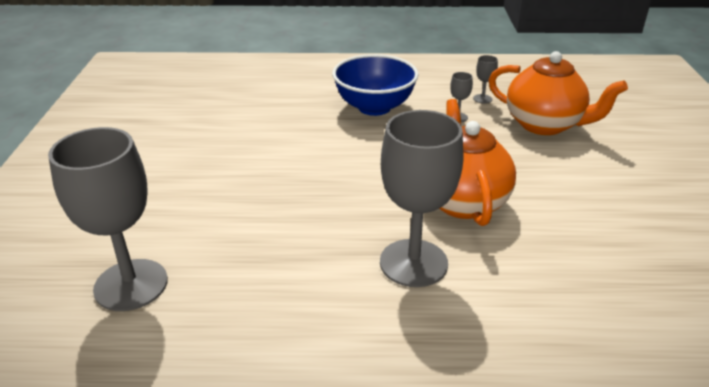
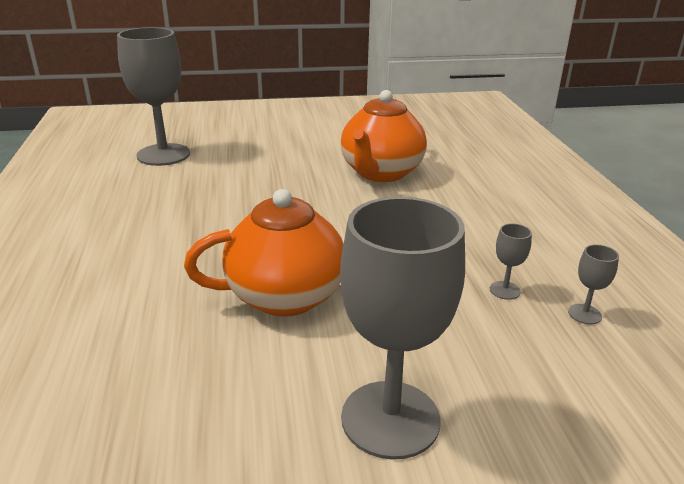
camera: 80 degrees right, 5 degrees down
(374, 107) = (488, 226): blue bowl -> none
(413, 263) = (175, 266): grey goblet -> grey goblet (390, 419)
(544, 125) = (539, 382): orange teapot -> orange teapot (381, 173)

